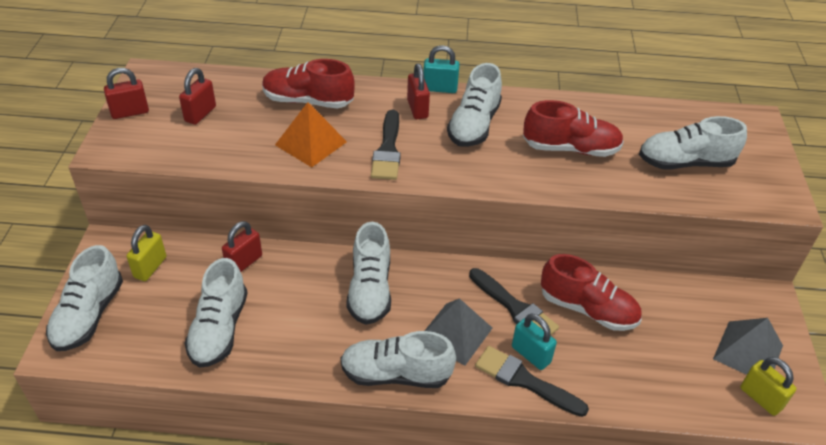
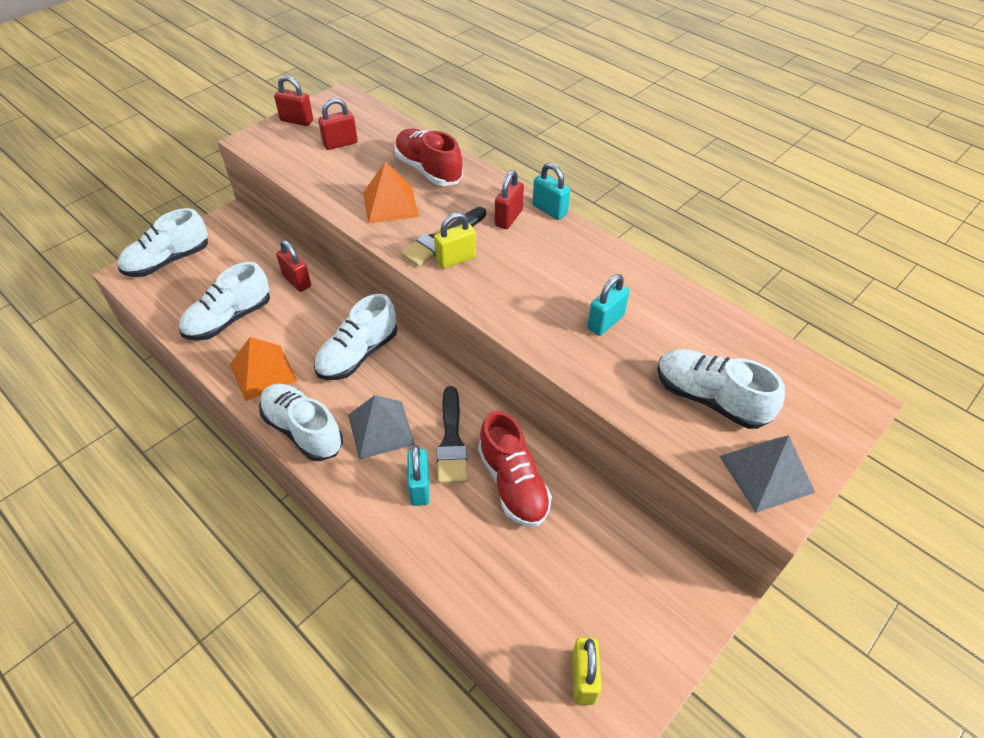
camera: 40 degrees right, 5 degrees up
(150, 267) = (236, 249): yellow padlock -> yellow padlock (455, 259)
(244, 262) = (297, 281): red padlock -> red padlock turned 60 degrees clockwise
(306, 352) = (263, 372): none -> orange pyramid
(474, 125) = (540, 256): white shoe -> none
(524, 381) = (390, 504): black brush -> none
(570, 148) = (605, 322): red shoe -> turquoise padlock
(748, 352) = (623, 628): grey pyramid -> grey pyramid (766, 474)

